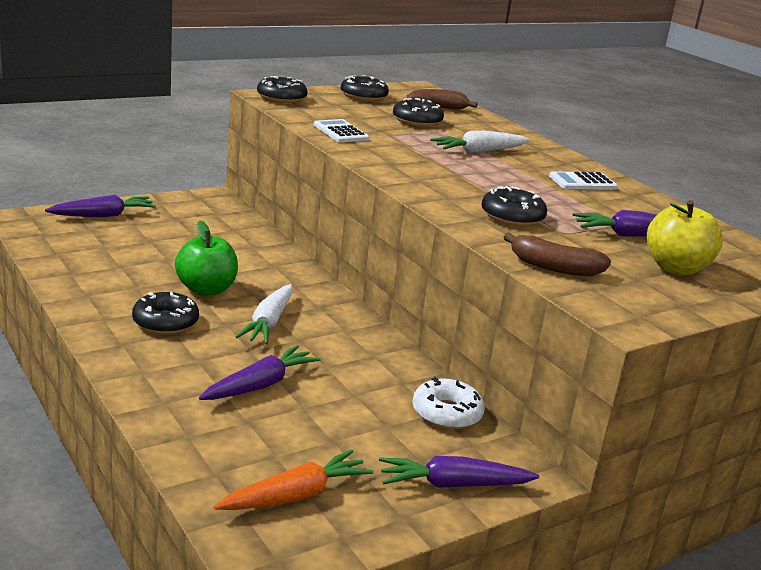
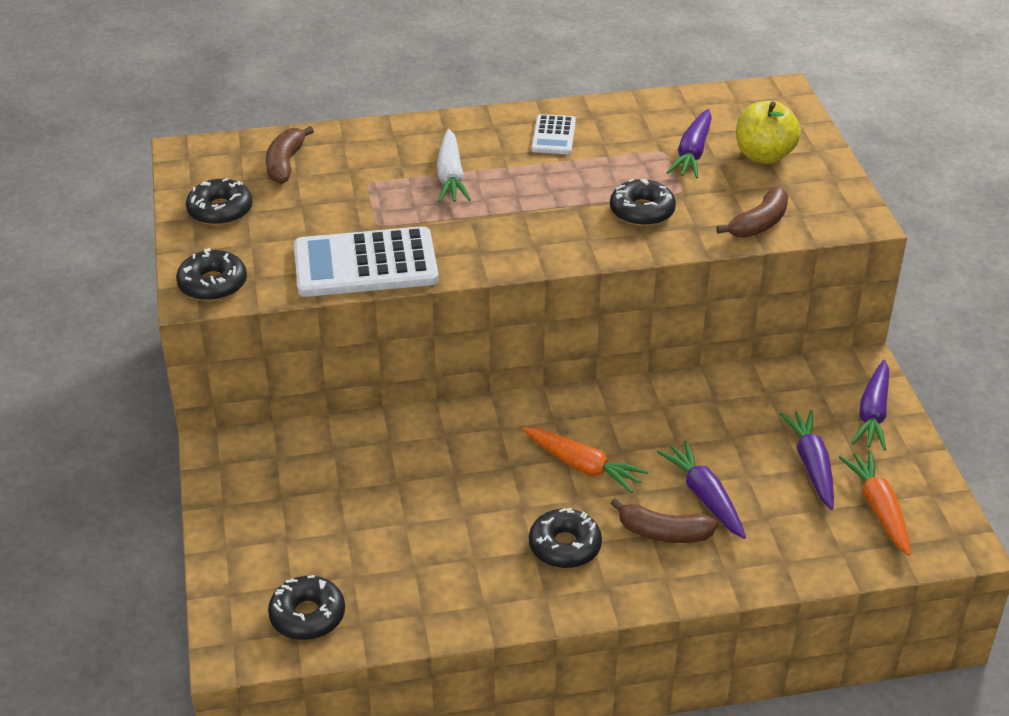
camera: 65 degrees left, 15 degrees up
(103, 215) = (251, 566): purple carrot -> purple carrot (811, 465)
(201, 366) = (663, 533): none -> brown banana
(206, 289) = (494, 501): green apple -> none
(269, 323) = (582, 466): white carrot -> orange carrot
(340, 132) = (365, 264): white calculator -> white calculator, size x1.97
(417, 121) = (332, 192): black donut -> black donut (307, 616)
(446, 413) = (770, 387): white donut -> none

